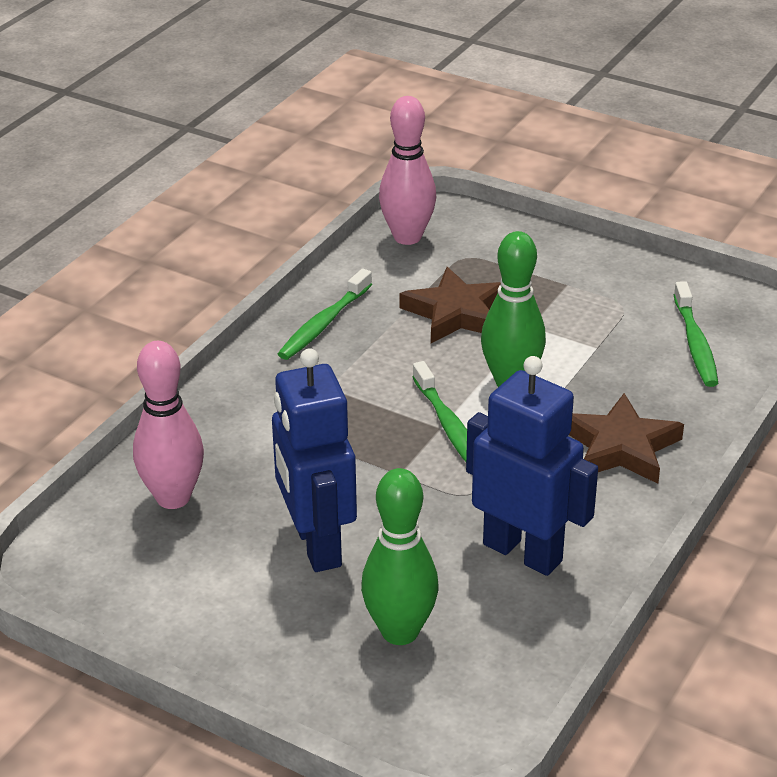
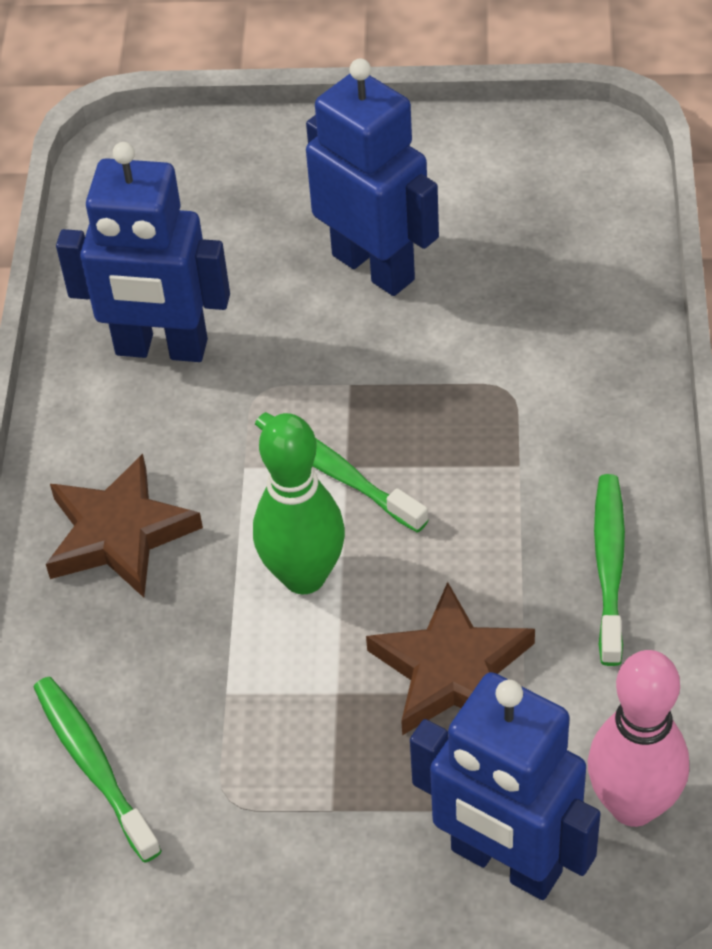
camera: 155 degrees right, 15 degrees up
(173, 498) = (560, 253): pink bowling pin -> none
(400, 631) = (232, 219): green bowling pin -> none
(490, 240) = (505, 862): none -> blue robot

